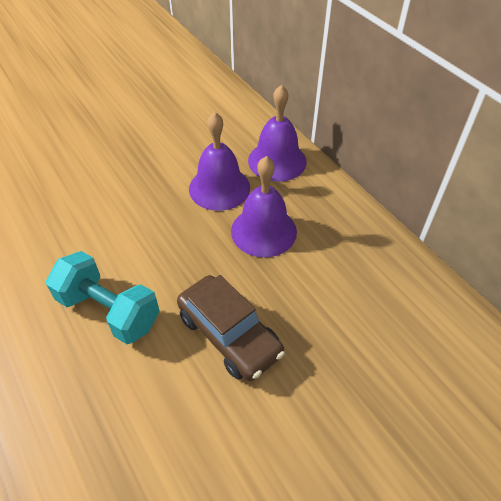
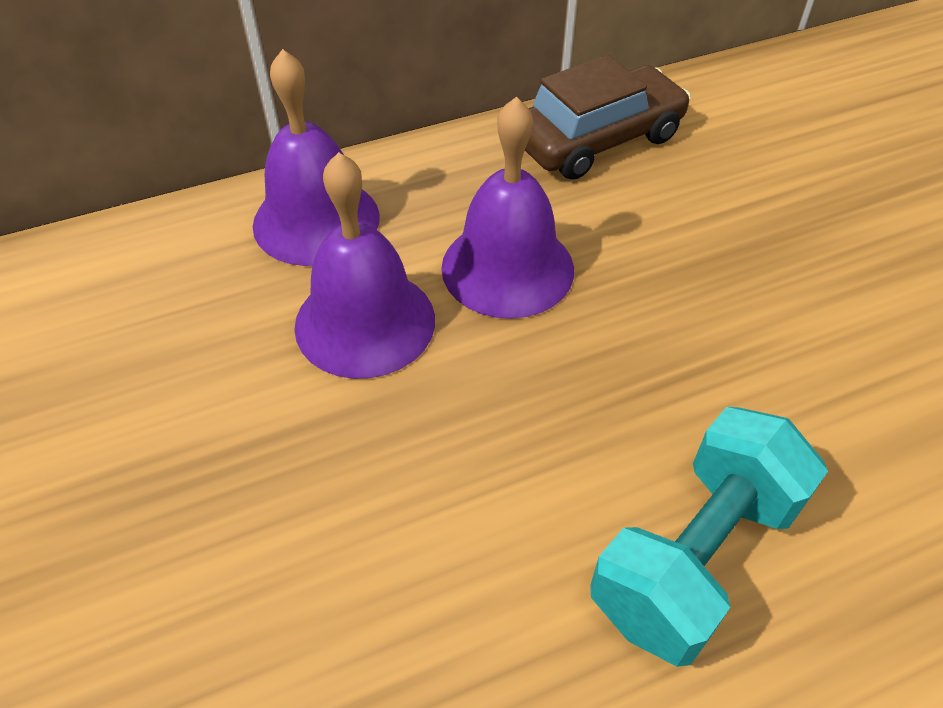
camera: 80 degrees left, 0 degrees up
(229, 335) = (749, 348): brown car -> brown car (597, 139)

